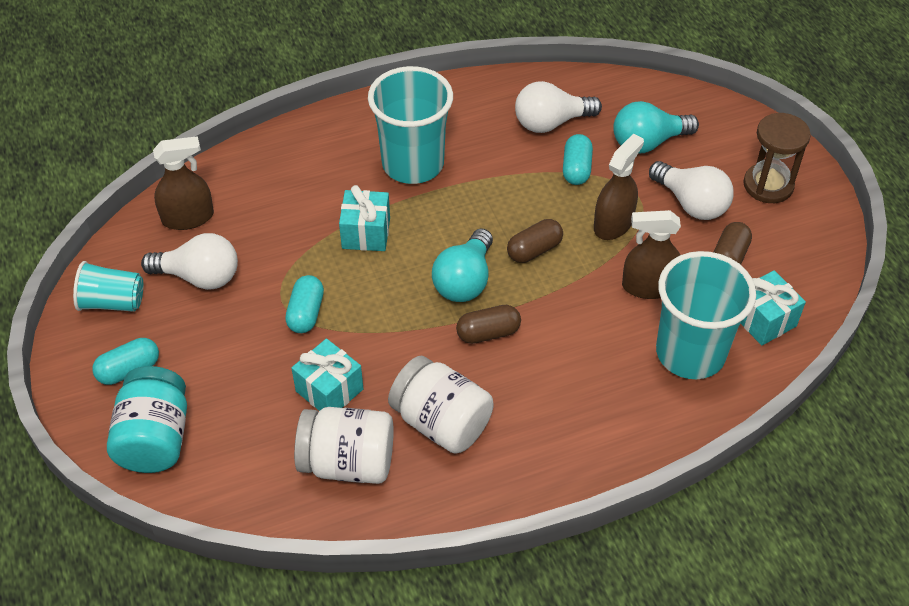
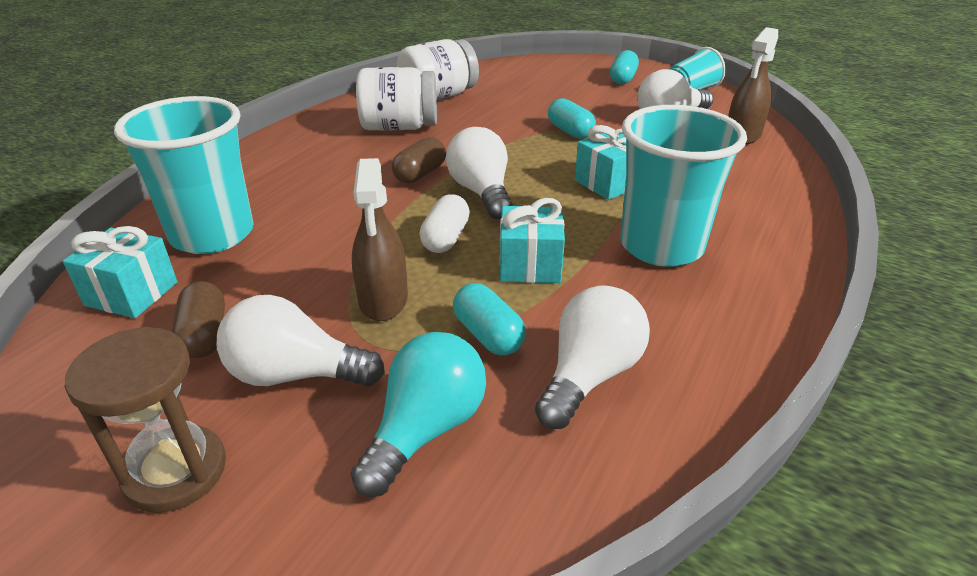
camera: 140 degrees right, 15 degrees down
(155, 438) = (559, 69): turquoise jar -> none
(329, 390) = (494, 112): turquoise gift -> turquoise gift (530, 265)
(465, 280) = (481, 192): turquoise light bulb -> white light bulb
(534, 250) = (445, 238): brown capsule -> white capsule
(648, 286) = (293, 264): brown spray bottle -> none

